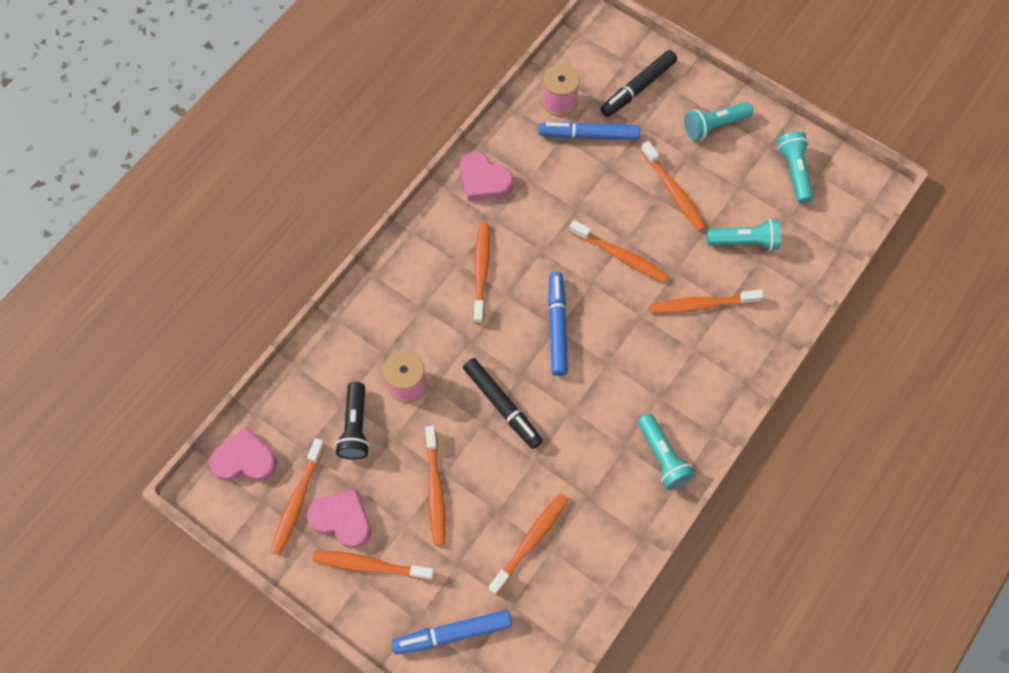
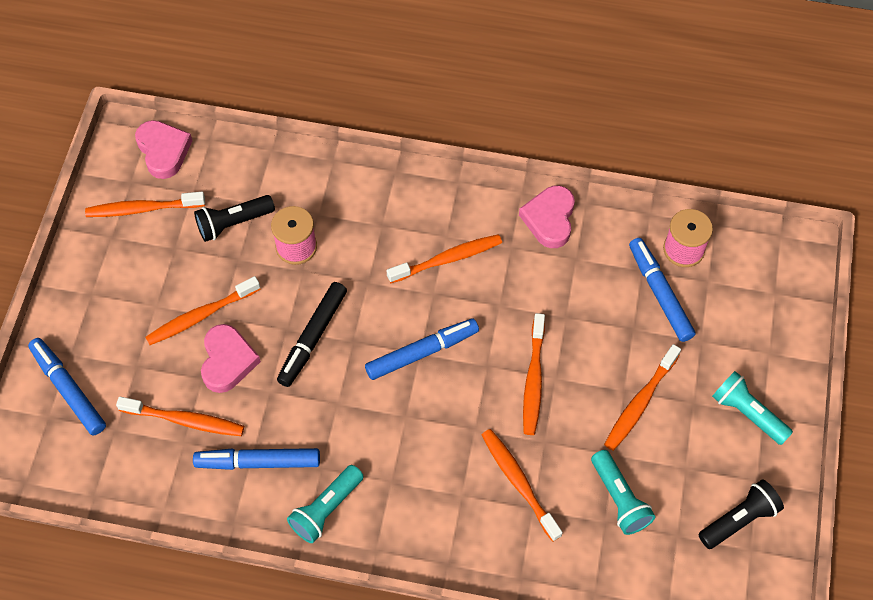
camera: 65 degrees right, 5 degrees down
(342, 519) = (140, 252): pink heart -> pink heart (227, 361)
(371, 565) = (106, 294): orange toothbrush -> none
(597, 495) = (258, 462): none -> blue marker
(638, 88) = (748, 318): black marker -> none
(794, 171) = (739, 519): turquoise flashlight -> black flashlight

